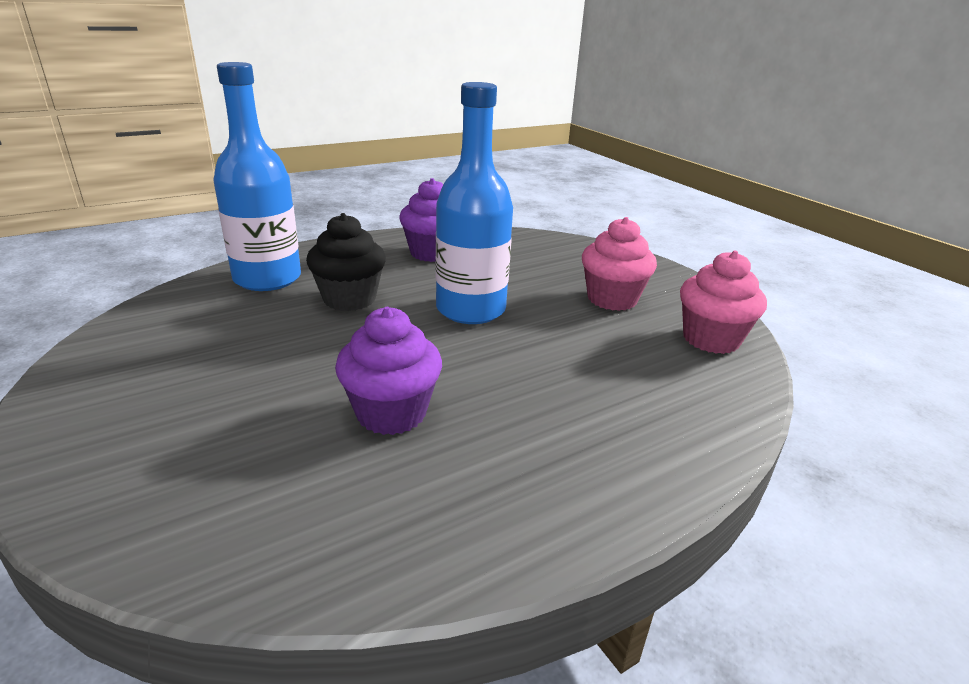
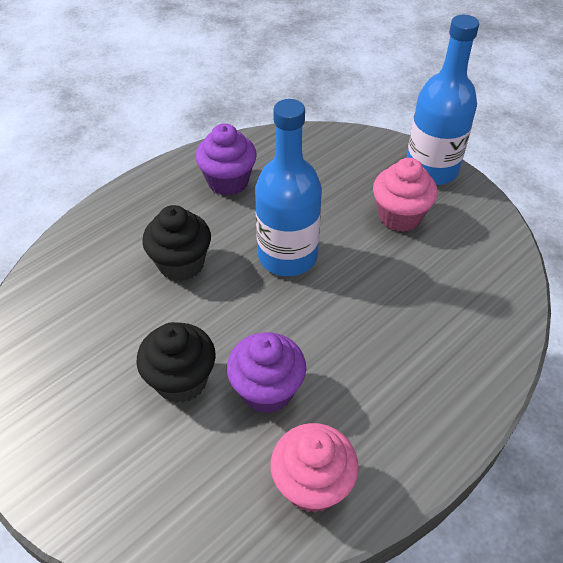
camera: 10 degrees left, 20 degrees up
(267, 279) = (97, 251): blue bottle -> blue bottle (431, 170)
(291, 387) = (181, 380): none -> black cupcake
(711, 339) = (485, 252): pink cupcake -> pink cupcake (312, 485)

